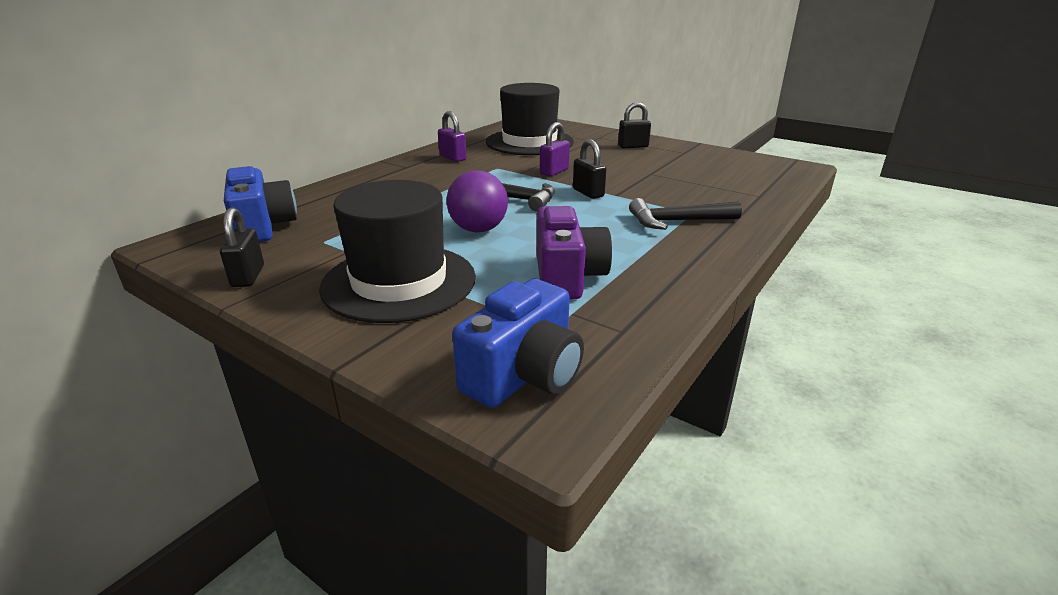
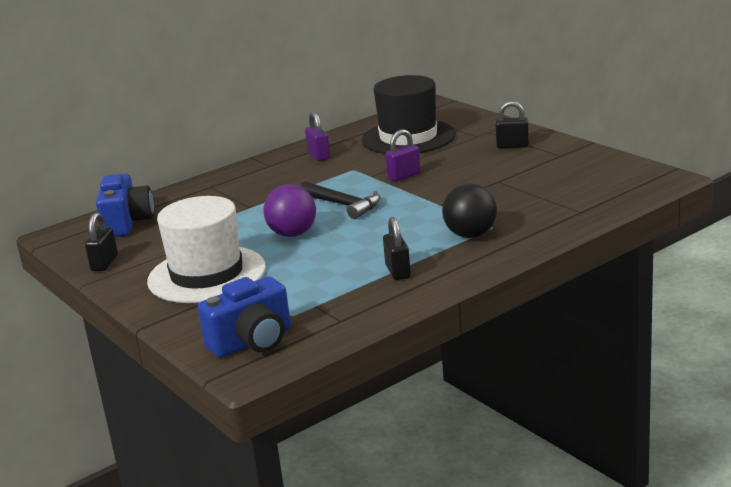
camera: 20 degrees right, 5 degrees down
(399, 282) = (207, 274): black hat -> white hat
(567, 277) = (333, 279): purple camera -> none
(588, 193) = (416, 201): black padlock -> black padlock (398, 271)
(677, 221) = (470, 235): black hammer -> black ball

